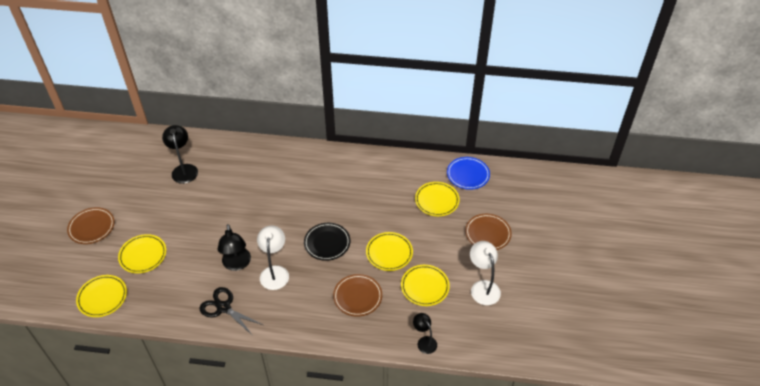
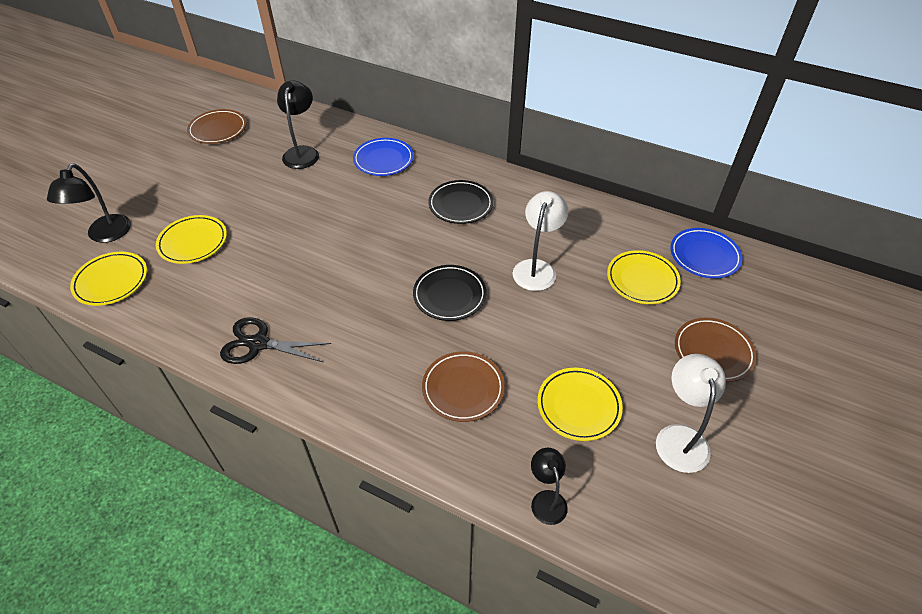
camera: 20 degrees right, 0 degrees up
(92, 227) = (152, 192): brown plate -> brown plate (218, 130)
(223, 308) = (258, 344): black scissors -> black scissors turned 45 degrees counterclockwise
(237, 264) = (308, 288): black lamp -> black lamp (105, 235)
(244, 160) = (383, 160): none -> blue plate
(275, 272) = (355, 314): white lamp -> white lamp (536, 268)
(309, 180) = (460, 205): none -> black plate
(389, 253) = (539, 336): yellow plate -> none

